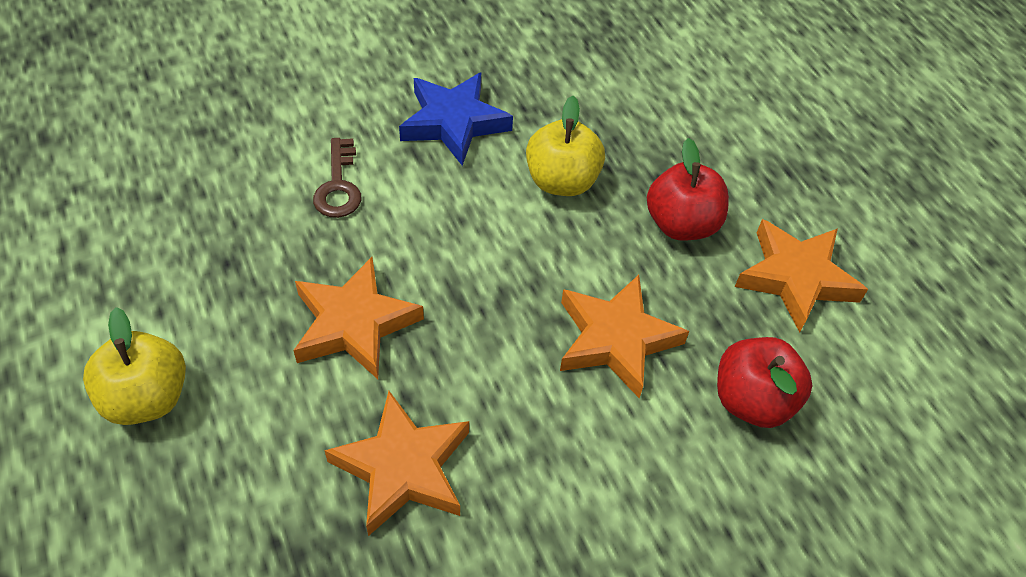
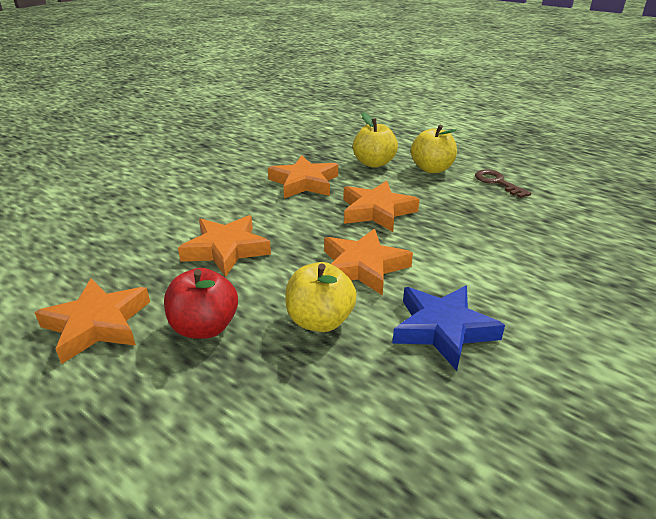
camera: 155 degrees right, 20 degrees down
(223, 475) = (374, 163): none -> yellow apple
(338, 185) = (465, 259): brown key -> brown key (497, 182)
(463, 229) = (363, 267): none -> orange star
(752, 400) = (129, 251): red apple -> none

